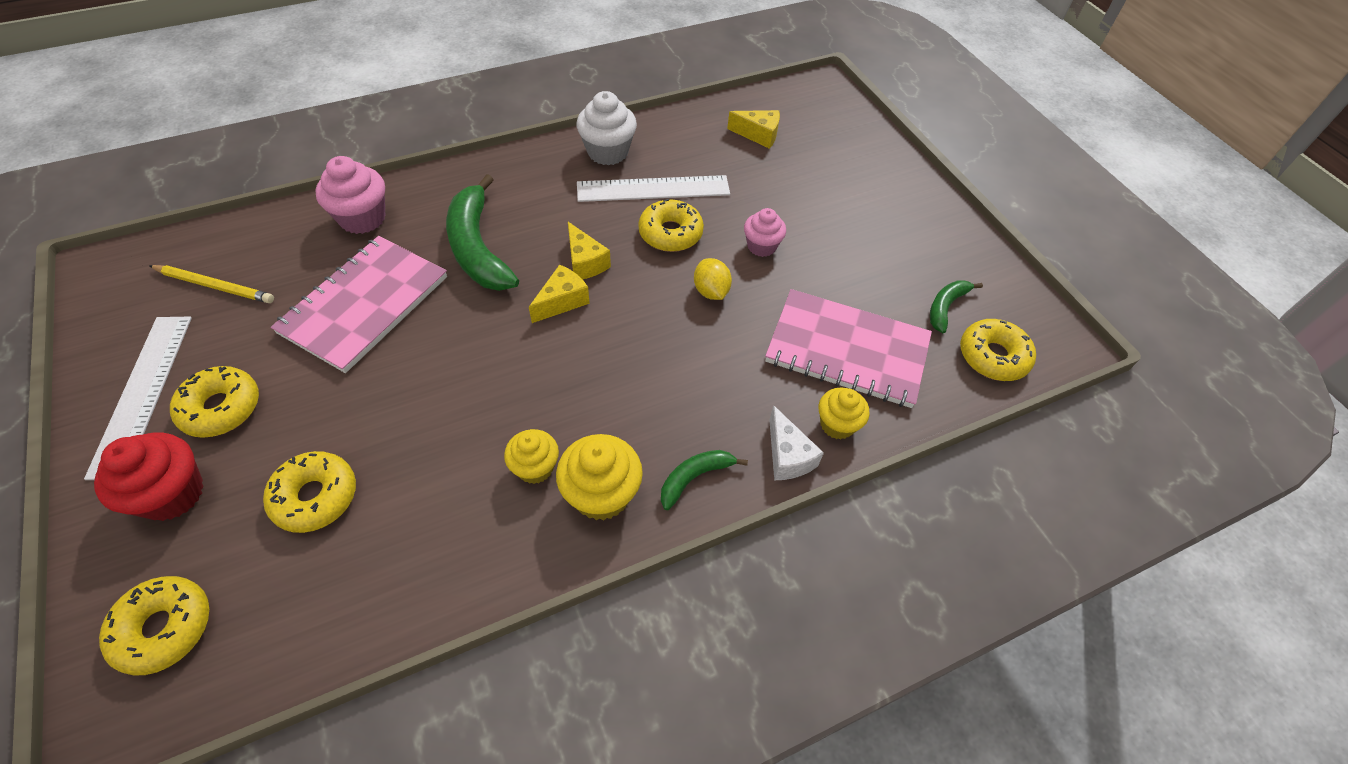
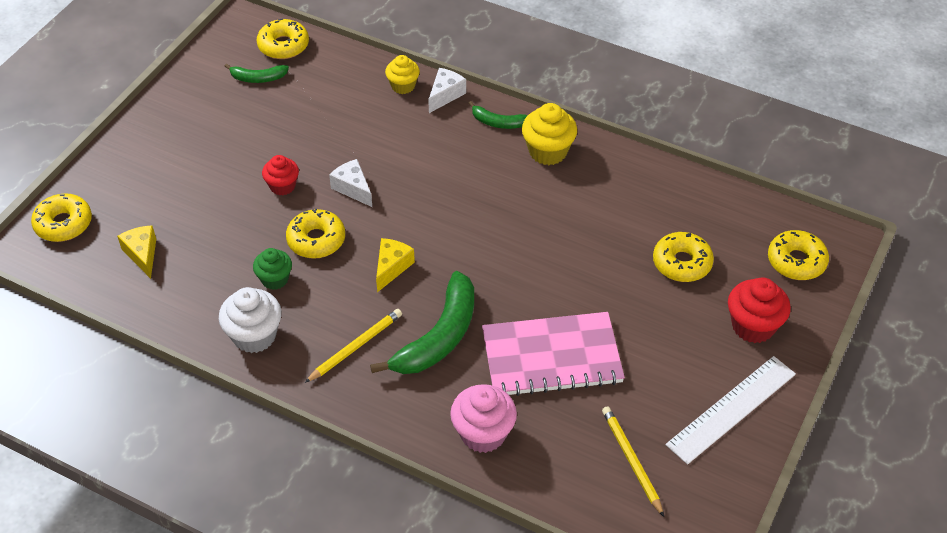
camera: 125 degrees left, 5 degrees down
(221, 408) = (693, 357): yellow donut -> yellow donut (63, 224)
(531, 196) = (355, 347): none -> yellow pencil
(535, 467) = (563, 187): yellow cupcake -> none
(562, 301) = (438, 255): yellow cheese -> none
(653, 189) = (275, 279): white ruler -> green cupcake
(711, 291) = (353, 188): yellow lemon -> white cheese
(761, 246) = (282, 186): pink cupcake -> red cupcake
(847, 350) = (341, 105): pink notebook -> none

